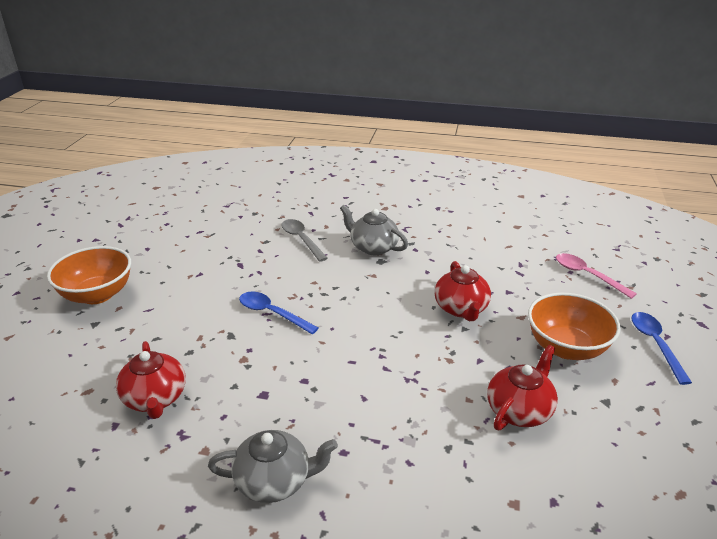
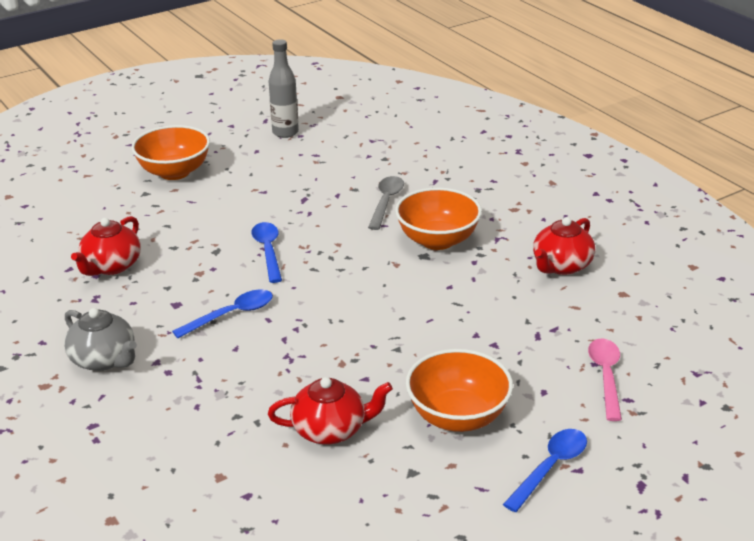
camera: 45 degrees right, 0 degrees up
(151, 226) = (285, 132): none -> grey bottle
(320, 375) = (231, 315): none -> blue spoon
(373, 247) = (437, 240): grey teapot -> orange bowl
(461, 309) = (423, 333): red teapot -> red teapot (561, 266)

